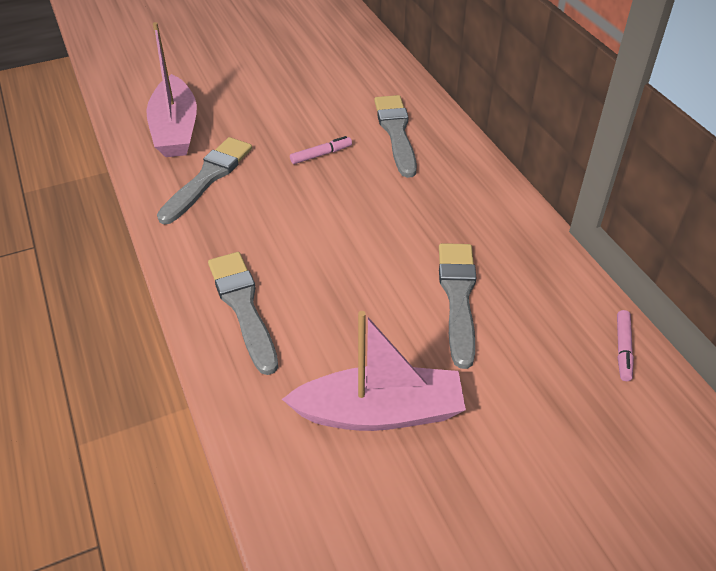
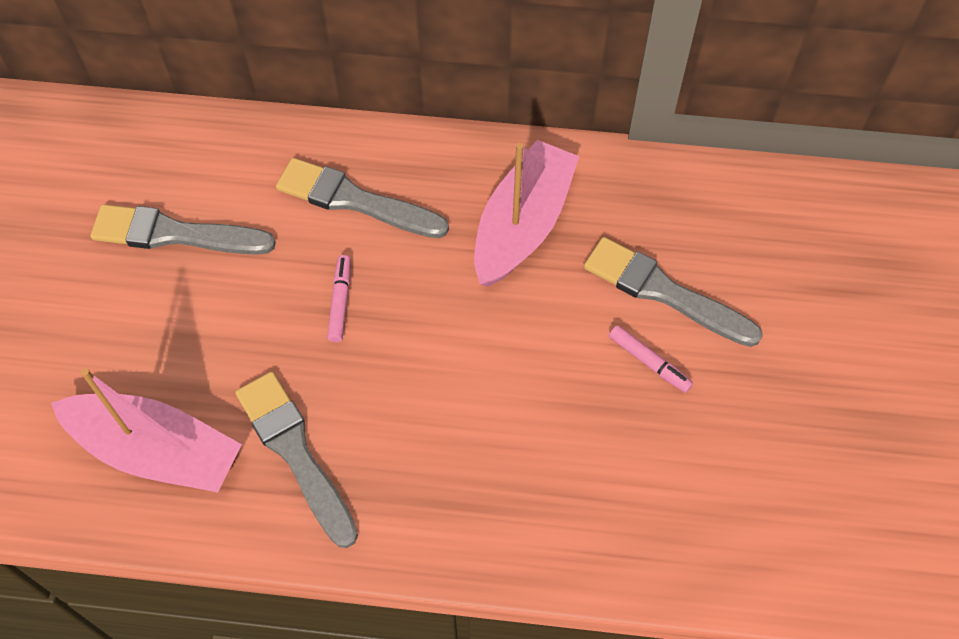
camera: 60 degrees left, 15 degrees up
(243, 307) = (558, 510): grey brush -> grey brush (175, 234)
(379, 412) = (776, 445): pink boat -> pink boat (522, 225)
(623, 349) = (804, 197): pink marker -> pink marker (649, 362)

